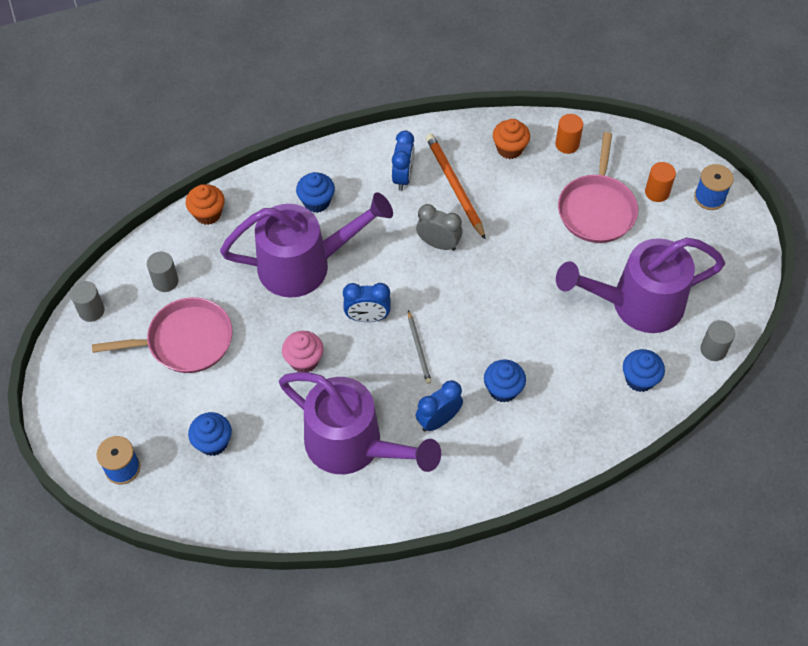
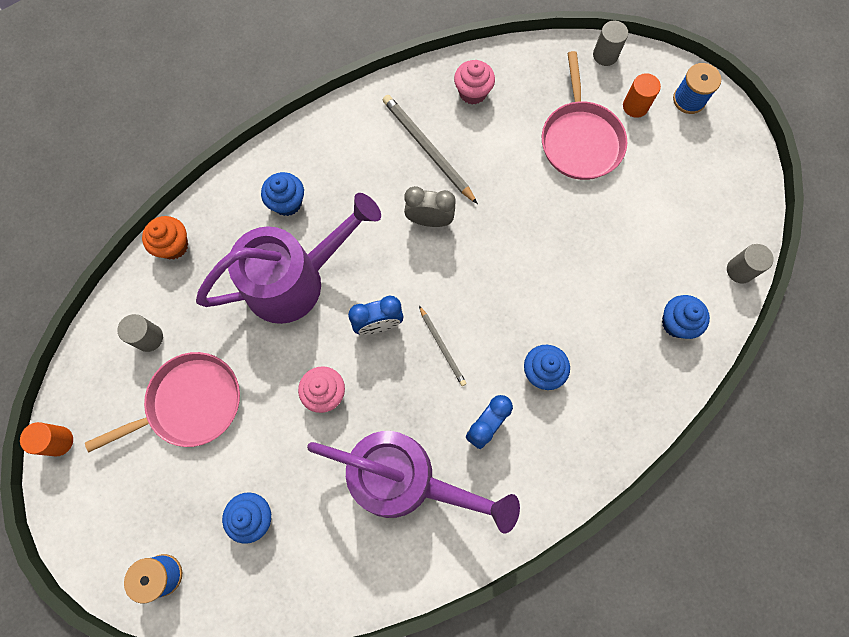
camera: 15 degrees left, 15 degrees up
(91, 310) = (76, 394): grey cylinder -> grey cylinder (605, 55)
(403, 177) = (371, 152): blue clock -> none
(454, 187) = (428, 150): orange pencil -> grey pencil
(509, 149) = (472, 92): orange cupcake -> pink cupcake
(567, 144) = (530, 73): orange cylinder -> orange cylinder (58, 441)
(636, 304) = (650, 238): purple watering can -> none

